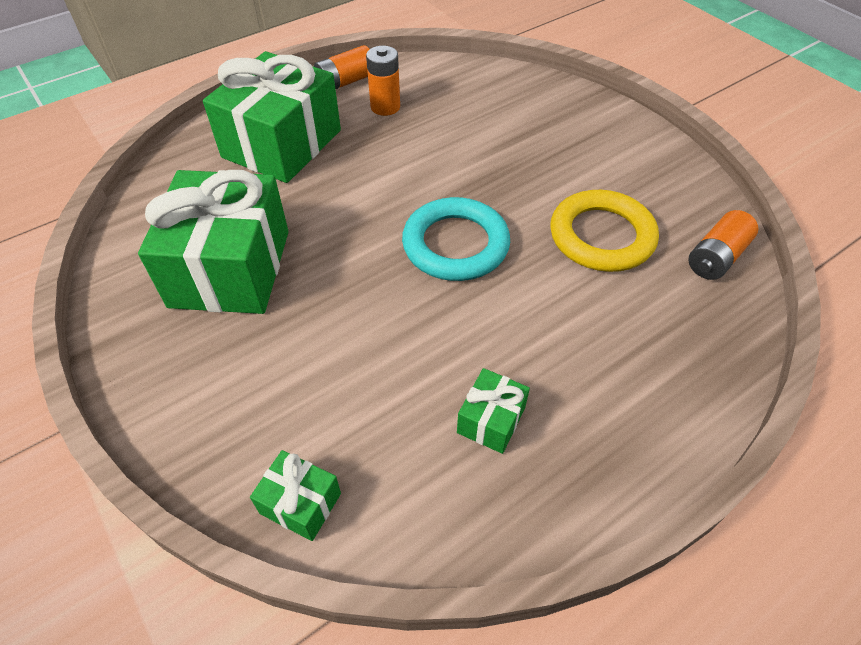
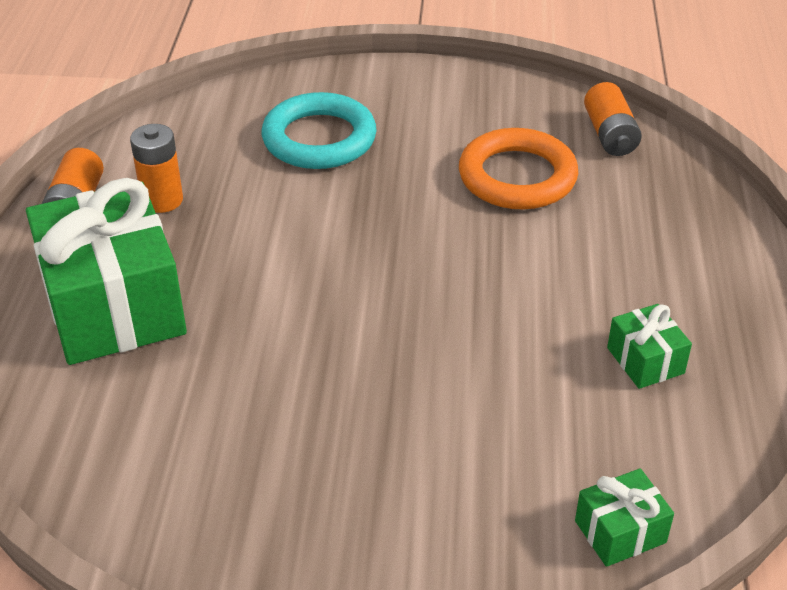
camera: 50 degrees left, 10 degrees down
(230, 268) = (264, 442): green gift -> none
(455, 245) = (424, 266): turquoise ring -> turquoise ring (319, 139)
(601, 236) = (517, 177): yellow ring -> orange ring

